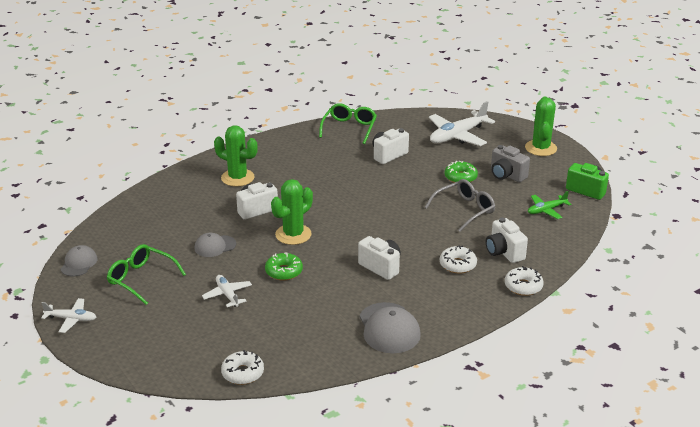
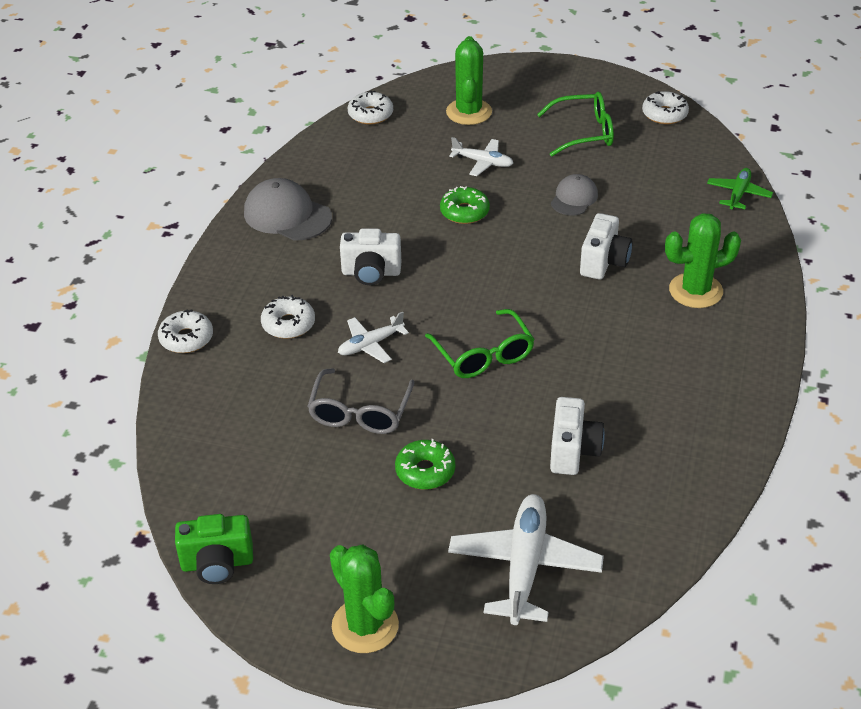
camera: 140 degrees right, 10 degrees up
(71, 319) = (578, 76): white plane -> white plane (370, 345)
(79, 263) = (664, 114): grey cap -> white donut
(293, 234) = (516, 256): green cactus -> green cactus (469, 112)
(349, 128) = (698, 472): green glasses -> green glasses (484, 355)
(504, 252) = (248, 373): white camera -> none
(506, 175) = (363, 519): grey camera -> none
(546, 210) = (248, 480): green plane -> green plane (738, 194)

